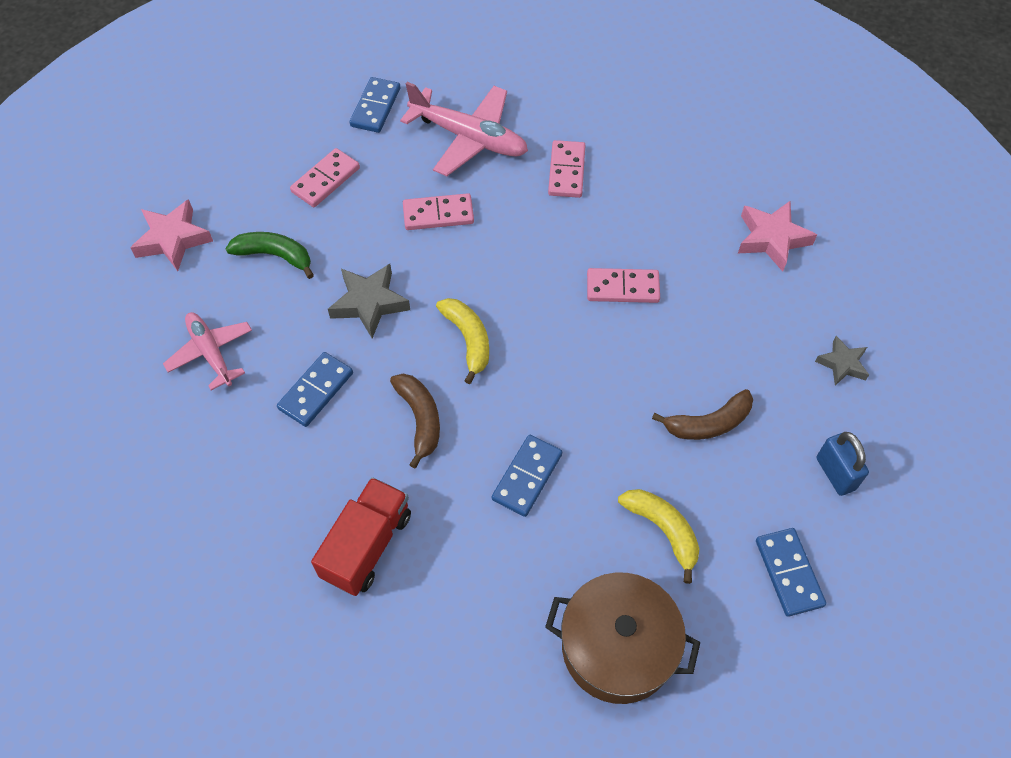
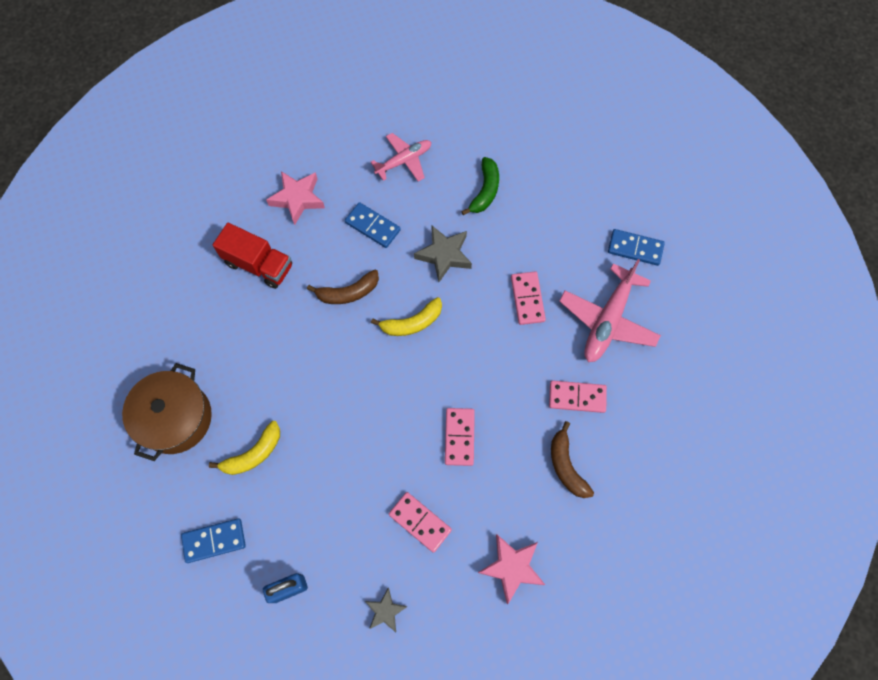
camera: 90 degrees right, 10 degrees up
(173, 239) = (498, 126): pink star -> pink star (297, 199)
(325, 180) = (557, 218): pink domino -> pink domino (420, 522)
(527, 477) = (300, 363): blue domino -> none
(708, 423) = (336, 494): brown banana -> brown banana (566, 466)

